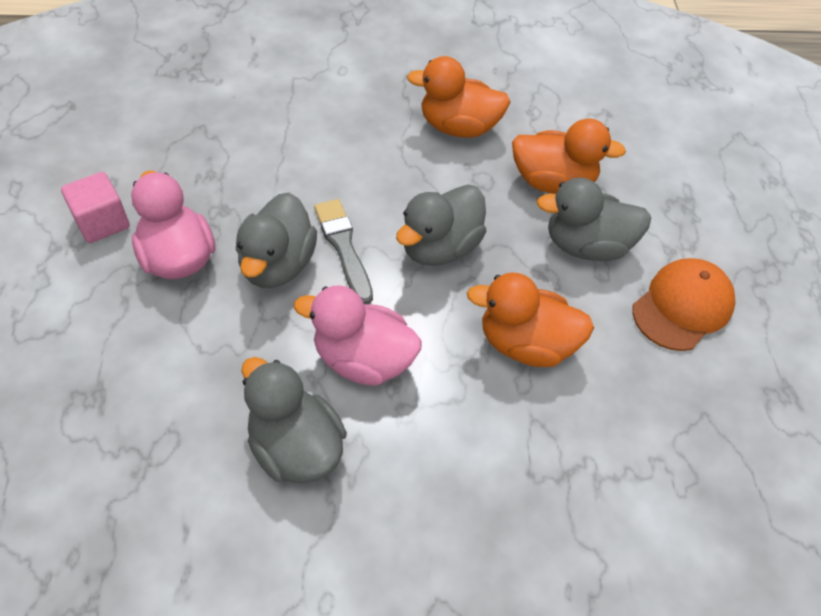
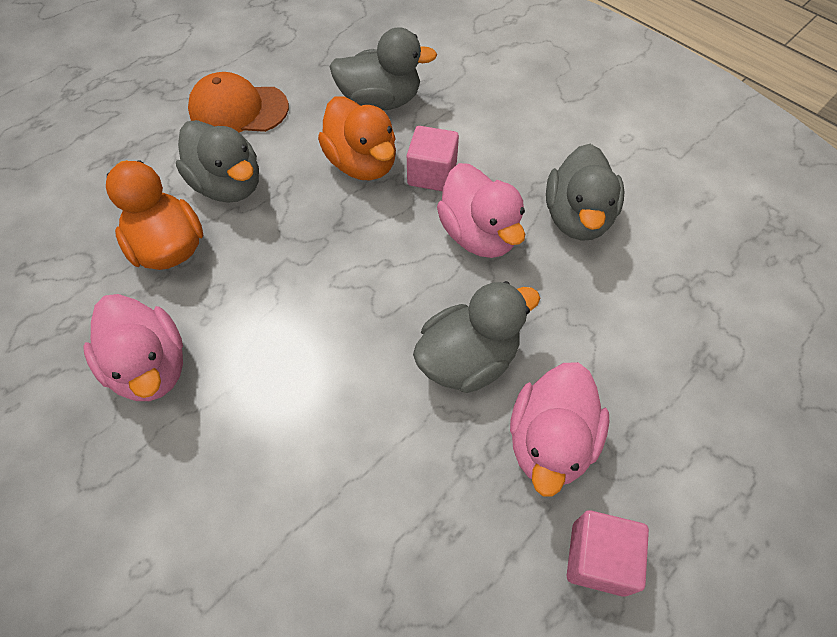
camera: 130 degrees left, 5 degrees up
(343, 247) = (398, 330): grey brush -> none
(440, 247) = (327, 268): grey duck -> grey duck (380, 101)
(458, 127) = (151, 367): orange duck -> pink duck
(461, 383) = (432, 174): none -> pink cube

